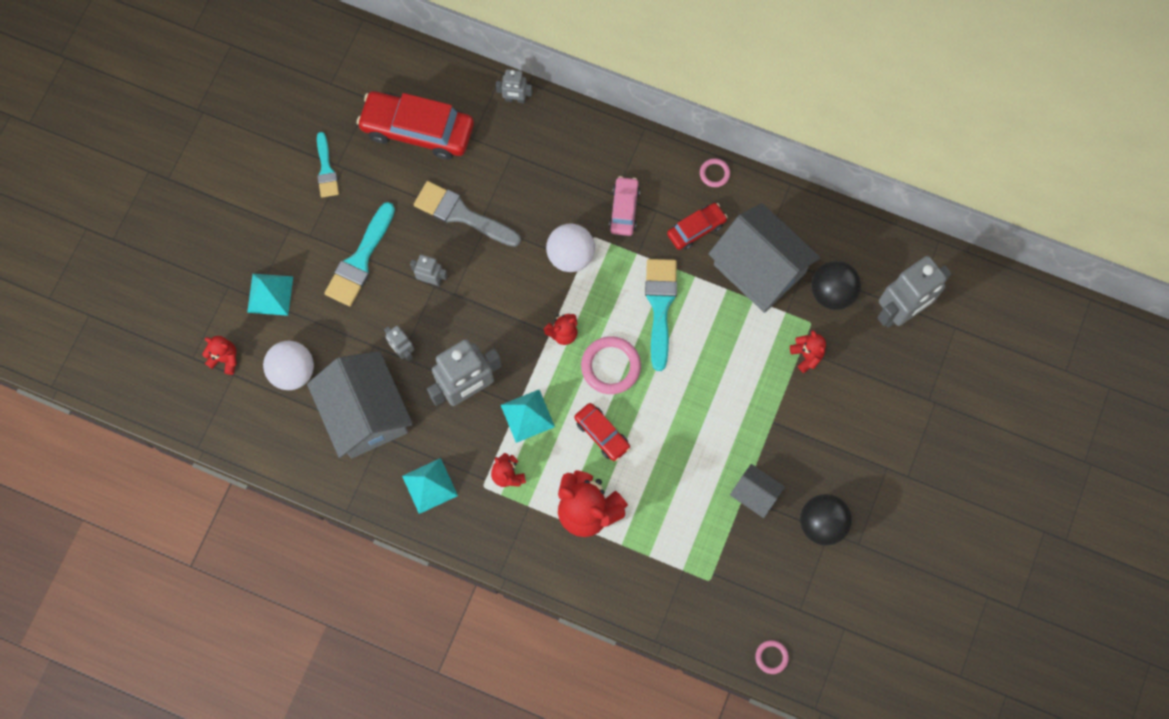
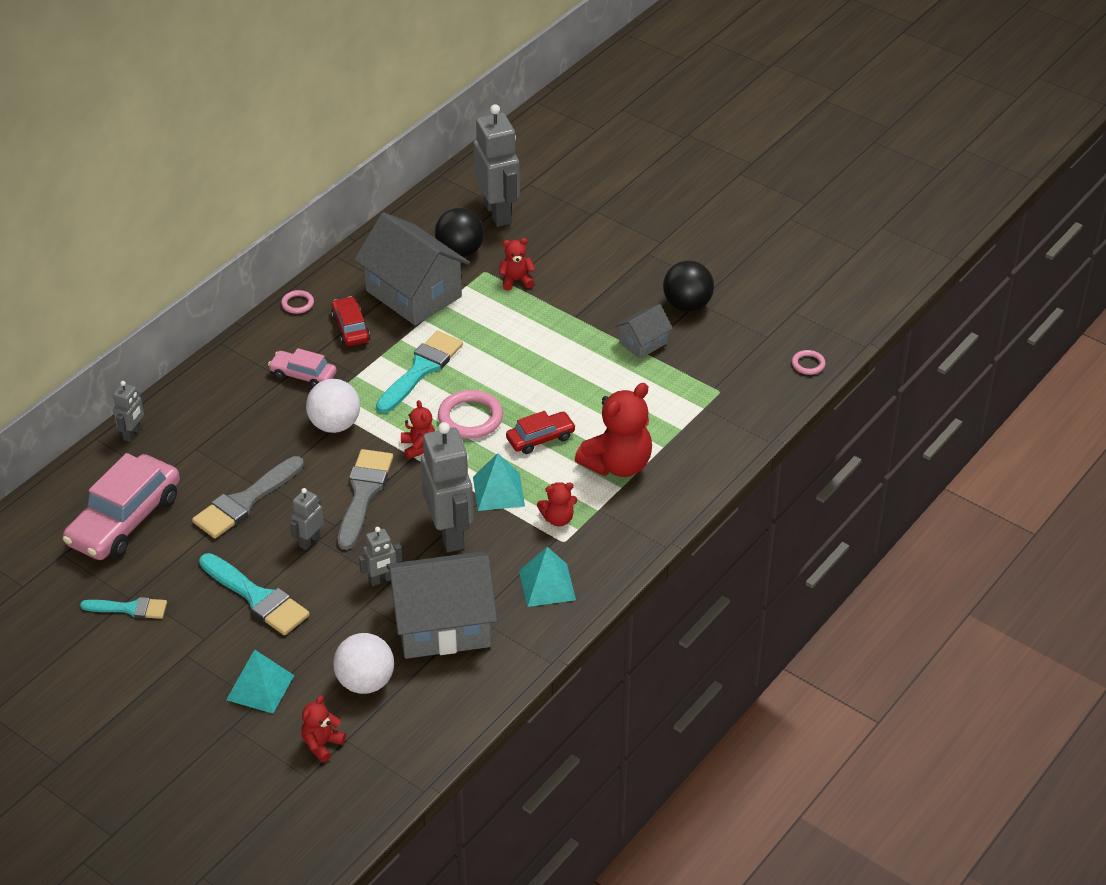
camera: 75 degrees left, 30 degrees down
(417, 130) = (124, 520): red car -> pink car
(495, 305) = (363, 494): none -> grey brush
(660, 306) = (421, 369): turquoise brush -> turquoise brush turned 105 degrees clockwise
(759, 269) = (413, 294): grey house -> grey house turned 75 degrees clockwise

